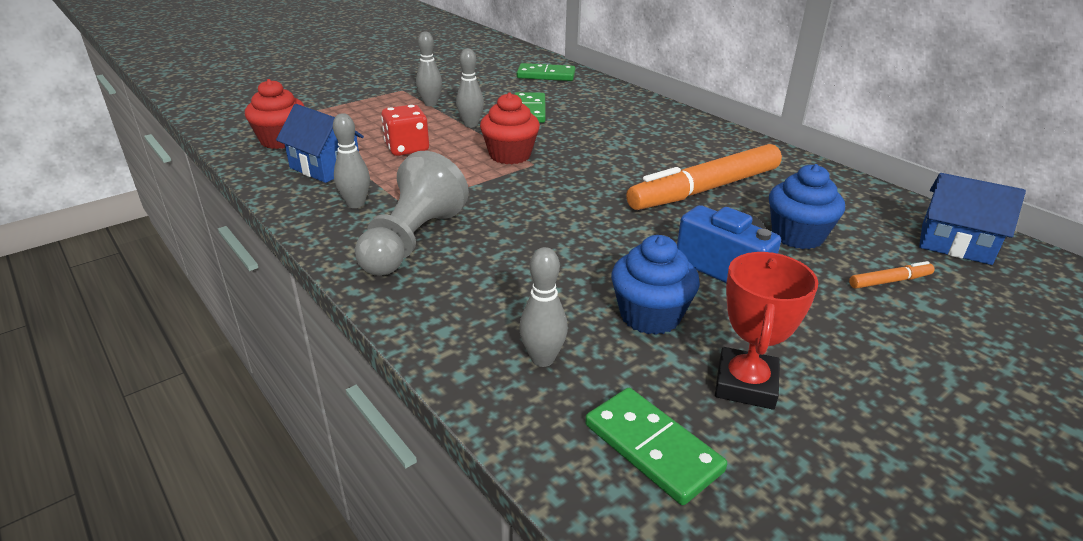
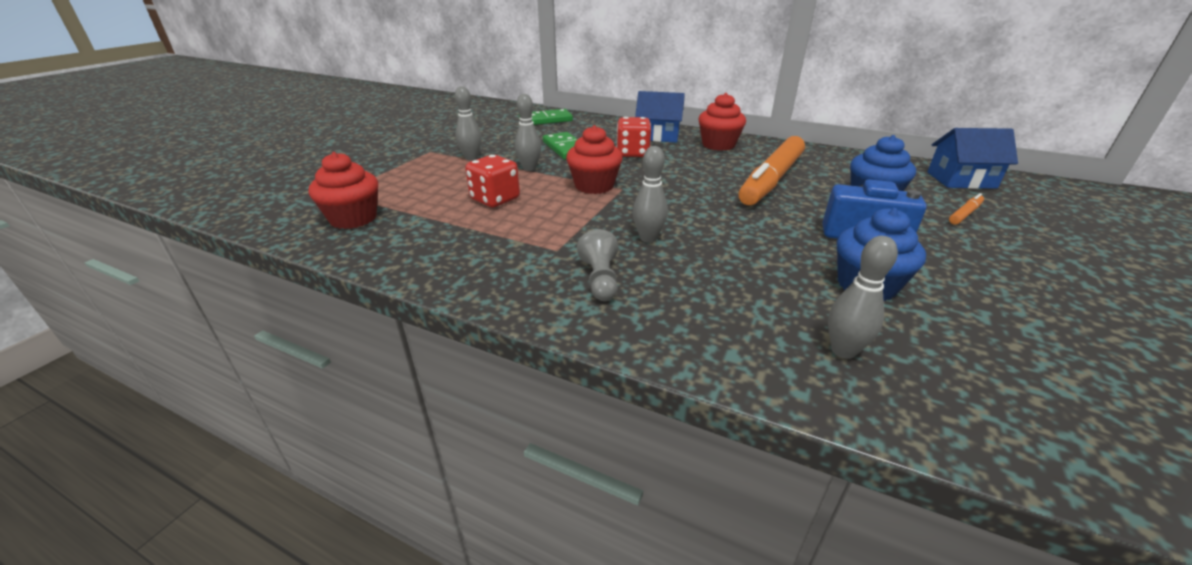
camera: 25 degrees left, 0 degrees up
(325, 167) = (432, 233): blue house -> blue house (658, 136)
(356, 204) = (504, 260): grey bowling pin -> grey bowling pin (648, 238)
(412, 240) = (600, 279): grey pawn -> grey pawn, size x0.53
(591, 129) = (632, 153): none -> red dice
(652, 448) = (1019, 397): green domino -> none
(699, 138) = (718, 145): none -> red cupcake
(745, 384) = (997, 317): red trophy -> none

